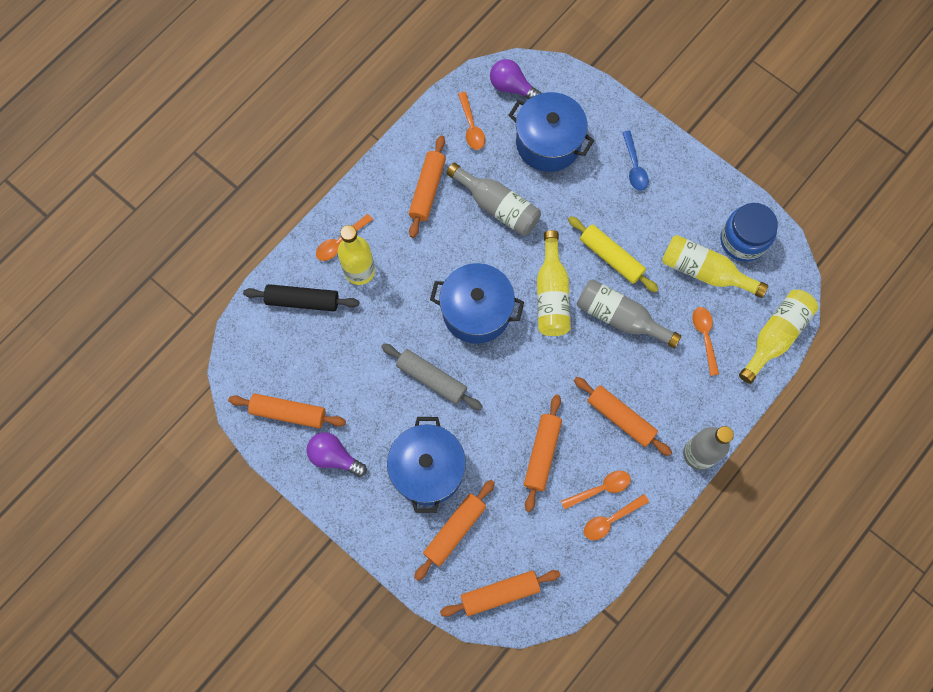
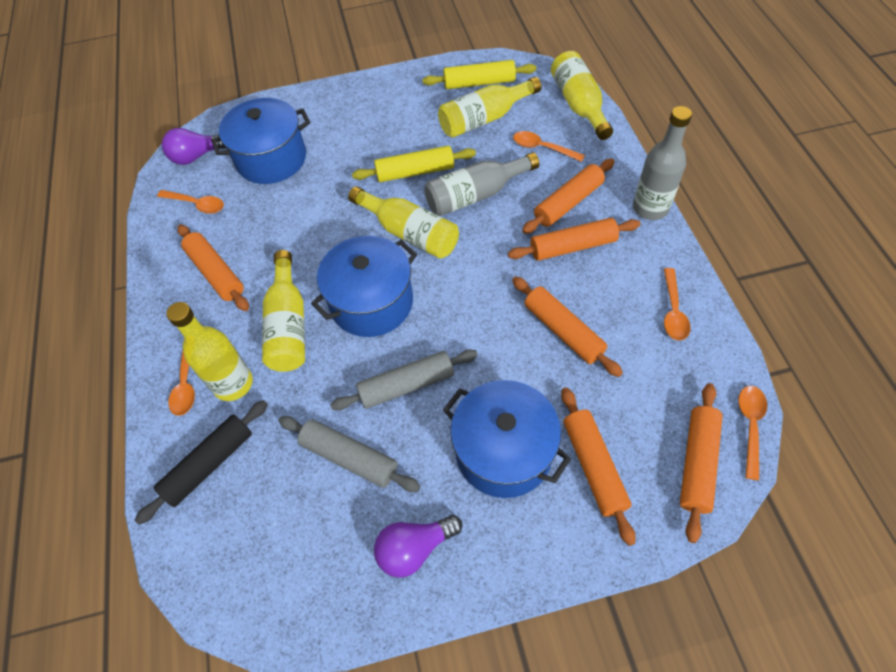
camera: 50 degrees left, 15 degrees down
(288, 413) = (320, 569): orange rolling pin -> orange rolling pin (568, 203)
(361, 379) = (349, 457): none -> grey rolling pin
(422, 271) = (288, 325): none -> yellow bottle
(497, 206) = (289, 227): grey bottle -> none
(600, 489) = (634, 302): orange spoon -> orange spoon (750, 426)
(634, 166) = (351, 115): blue spoon -> none
(743, 240) = (479, 83): blue jar -> yellow rolling pin

